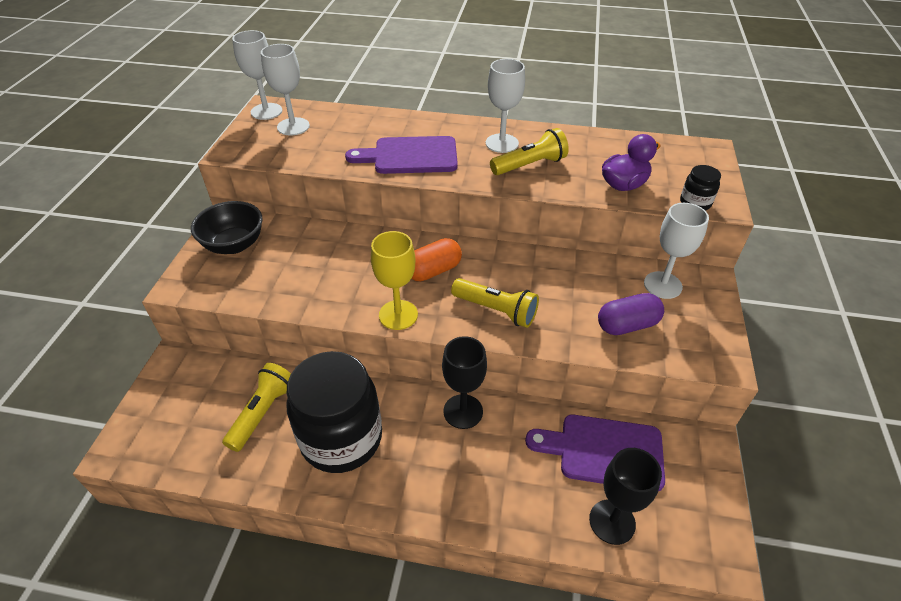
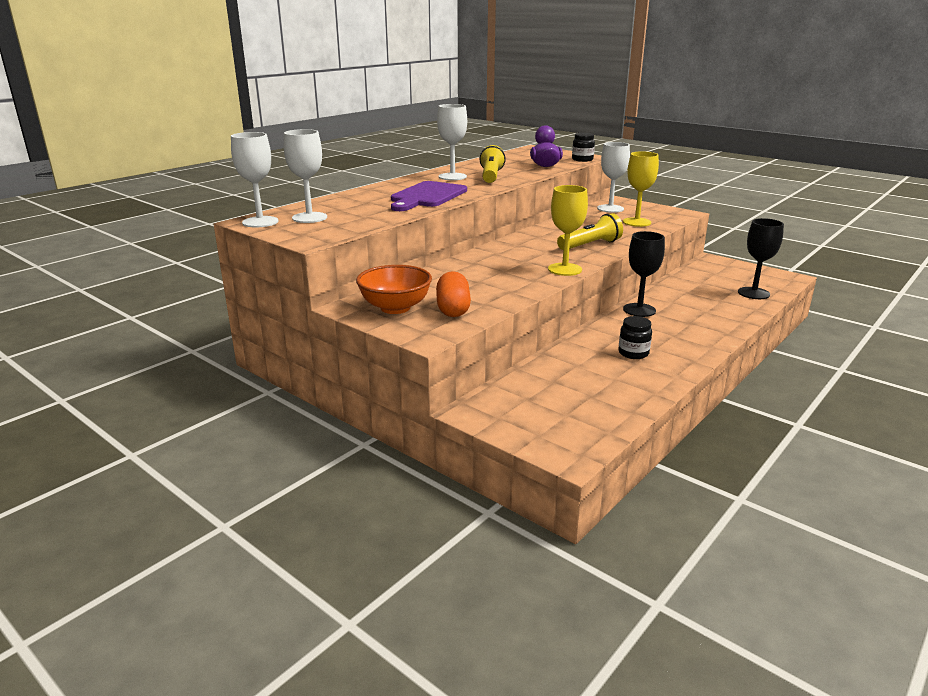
camera: 60 degrees left, 20 degrees down
(234, 245) = (395, 308): black bowl -> orange bowl
(262, 412) = (579, 378): yellow flashlight -> none
(341, 438) = (633, 353): black jar -> black jar, size x0.42
(433, 271) = (527, 252): orange capsule -> orange capsule (453, 309)
(604, 451) = (701, 282): purple cutting board -> none
(627, 325) = (636, 222): purple capsule -> yellow goblet

